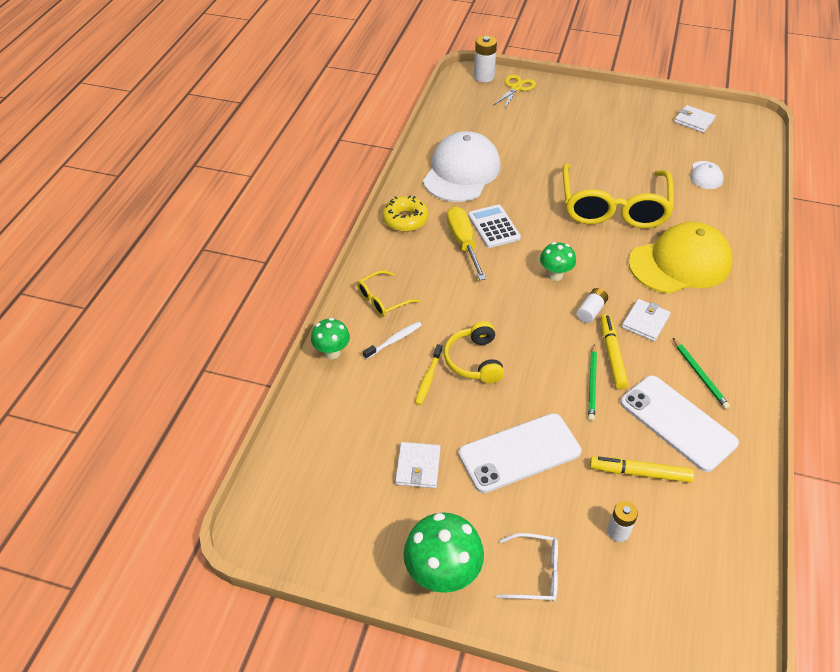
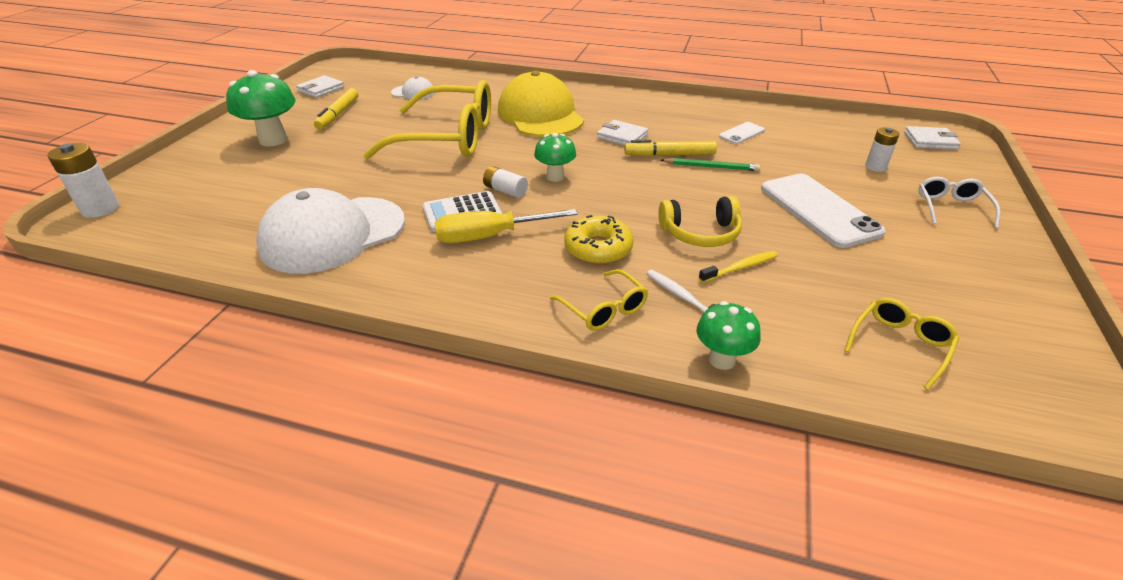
camera: 90 degrees left, 10 degrees down
(338, 453) = (900, 345): none -> yellow glasses
(405, 219) = (426, 288): yellow donut -> yellow donut (598, 249)
(418, 467) = (878, 276): white wallet -> white wallet (930, 141)
(428, 378) = (740, 268): yellow toothbrush -> yellow toothbrush turned 45 degrees counterclockwise
(442, 574) = (1001, 260): green mushroom -> green mushroom (273, 140)
(461, 172) = (333, 234): white cap -> white cap turned 60 degrees counterclockwise
(516, 88) = (158, 184): yellow scissors -> none
(591, 311) = (610, 161): white battery -> white battery (505, 191)
(640, 473) = (806, 153): yellow marker -> yellow marker (338, 114)
(677, 422) = (741, 133): white phone -> white phone, size x0.48
(700, 375) = (683, 120): green pencil -> none

